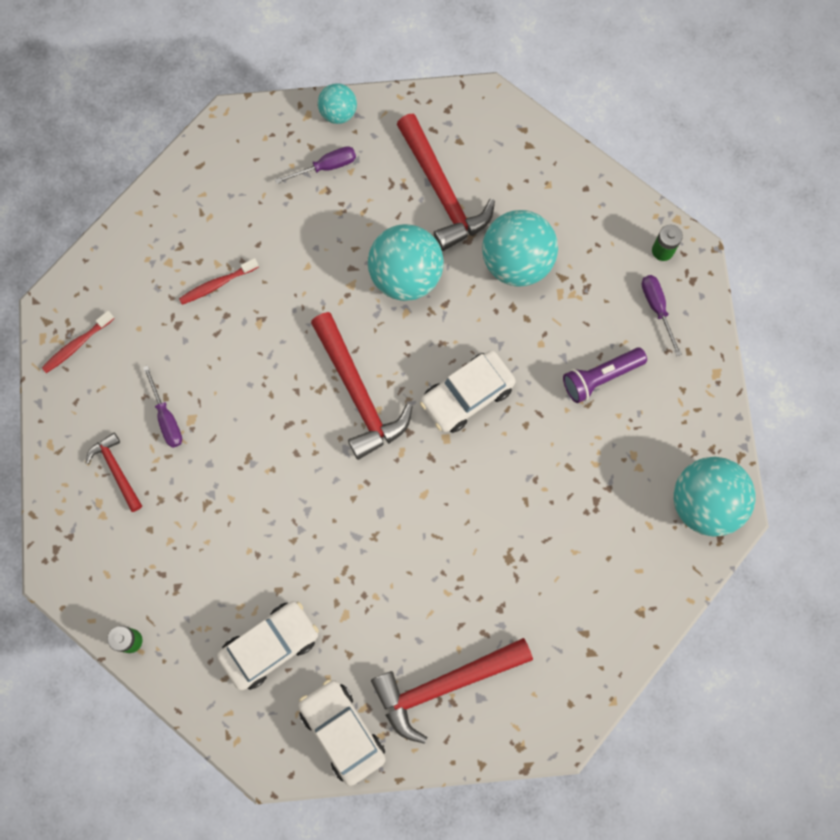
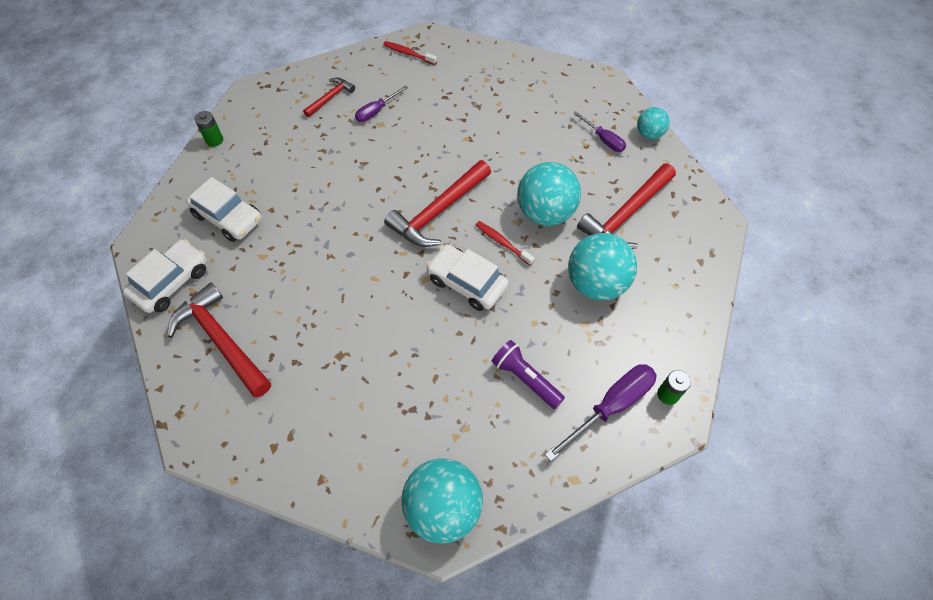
camera: 70 degrees right, 15 degrees down
(217, 284) = (483, 108): red toothbrush -> red toothbrush (502, 243)
(657, 308) = (611, 406): purple screwdriver -> purple screwdriver, size x1.68

